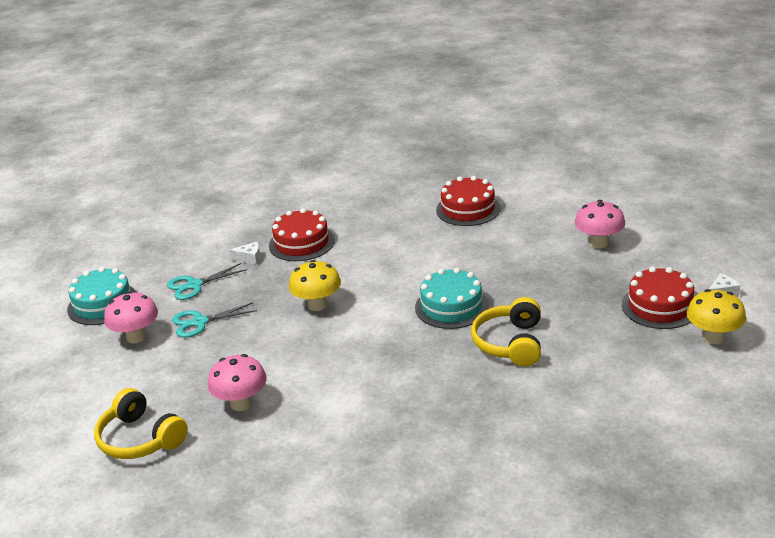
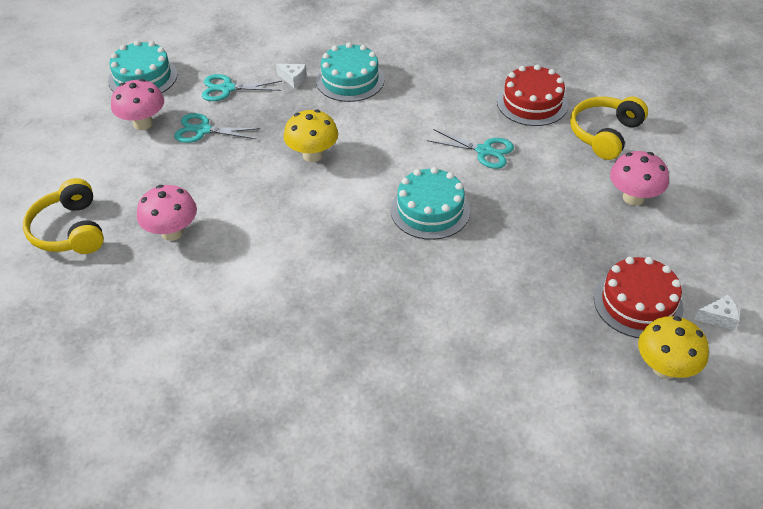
camera: 25 degrees right, 15 degrees up
(301, 243) = (350, 80): red cake -> turquoise cake
(459, 253) = (484, 151): none -> turquoise scissors
(510, 343) = (453, 278): yellow headphones -> yellow headphones (605, 134)

